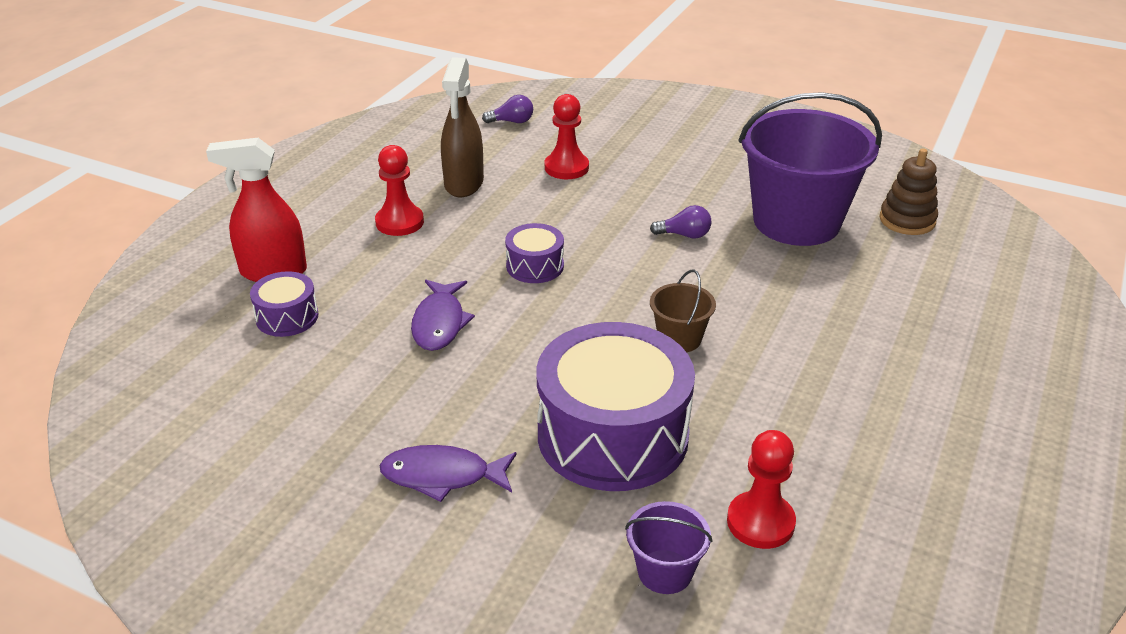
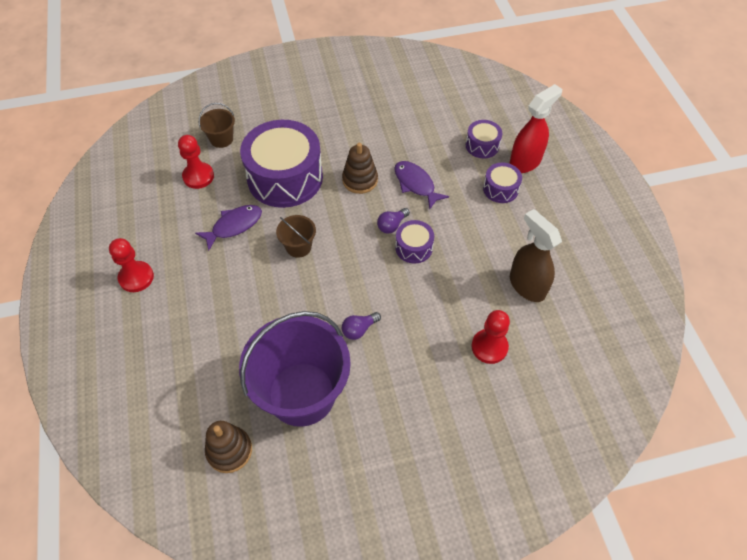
camera: 140 degrees right, 20 degrees up
(349, 263) = (500, 189): none -> purple drum
(399, 222) = (517, 231): red pawn -> red pawn (136, 277)
(442, 476) = (332, 124): purple fish -> purple fish (234, 226)
(506, 369) = (360, 180): none -> brown stacking toy
(512, 121) = (582, 375): purple light bulb -> purple light bulb (392, 225)
(665, 571) = (221, 139): purple bucket -> brown bucket

